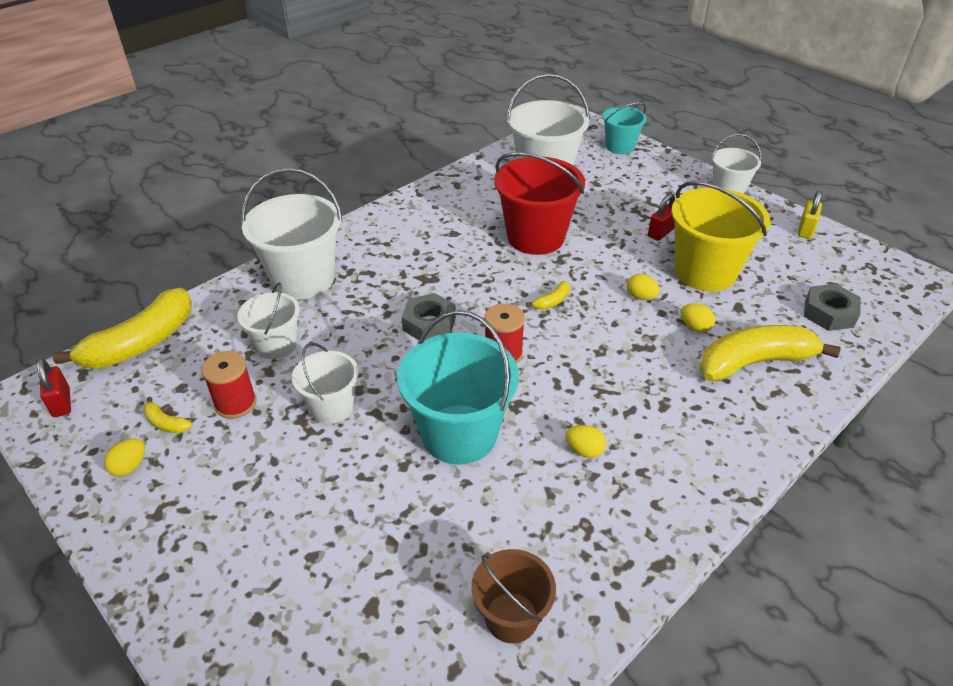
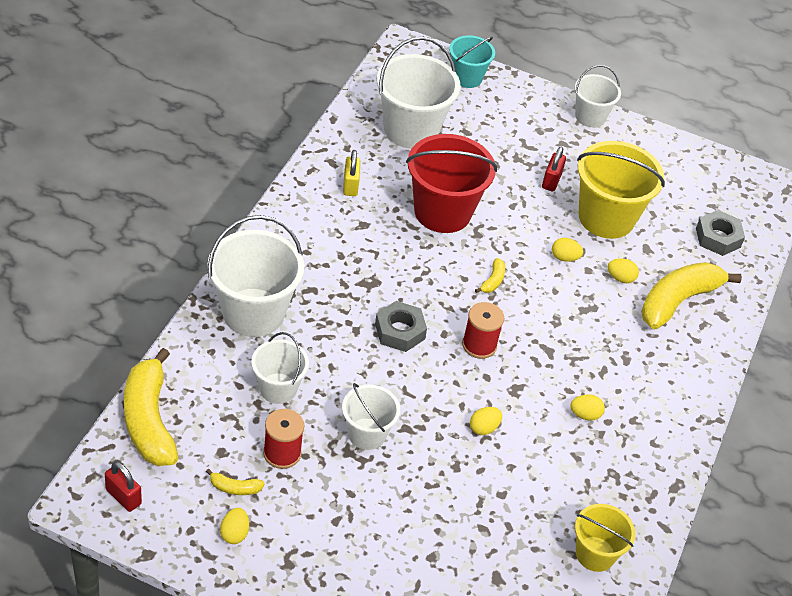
camera: 30 degrees left, 5 degrees up
(141, 343) = (149, 420): yellow banana -> yellow banana turned 150 degrees clockwise
(459, 434) = (484, 428): turquoise bucket -> yellow egg
(511, 617) = (595, 554): brown bucket -> yellow bucket
(805, 230) = (672, 150): yellow padlock -> yellow padlock (350, 185)

